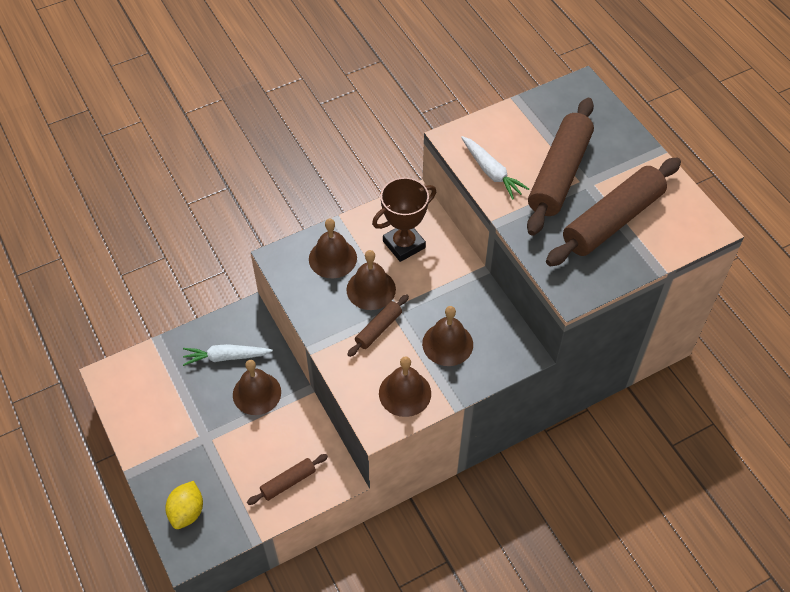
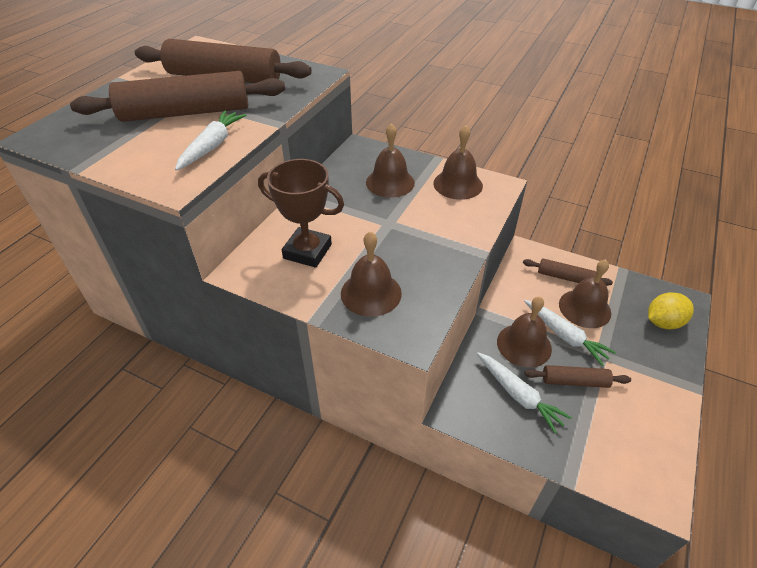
camera: 125 degrees left, 10 degrees down
(239, 427) = (564, 336): none -> white carrot
(371, 289) = (381, 248): brown bell -> brown bell (584, 308)
(378, 329) = (417, 223): brown rolling pin -> brown rolling pin (574, 381)

